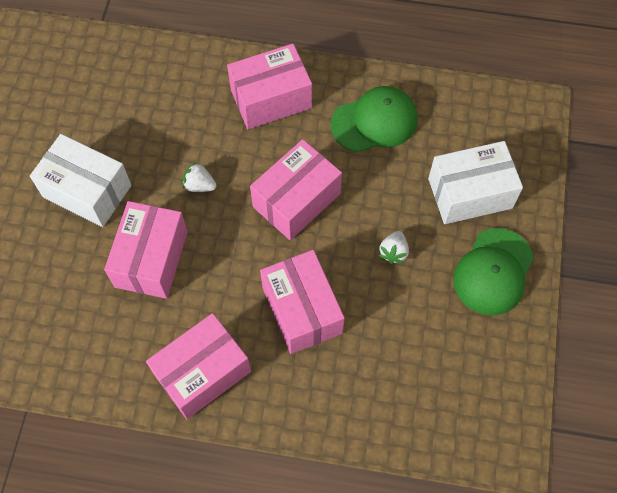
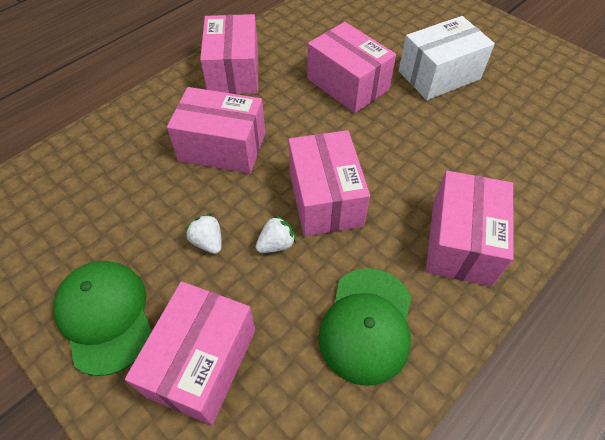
camera: 125 degrees right, 10 degrees down
(199, 185) = (394, 140): white strawberry -> white strawberry (276, 244)
(470, 193) = (202, 362): white box -> pink box

